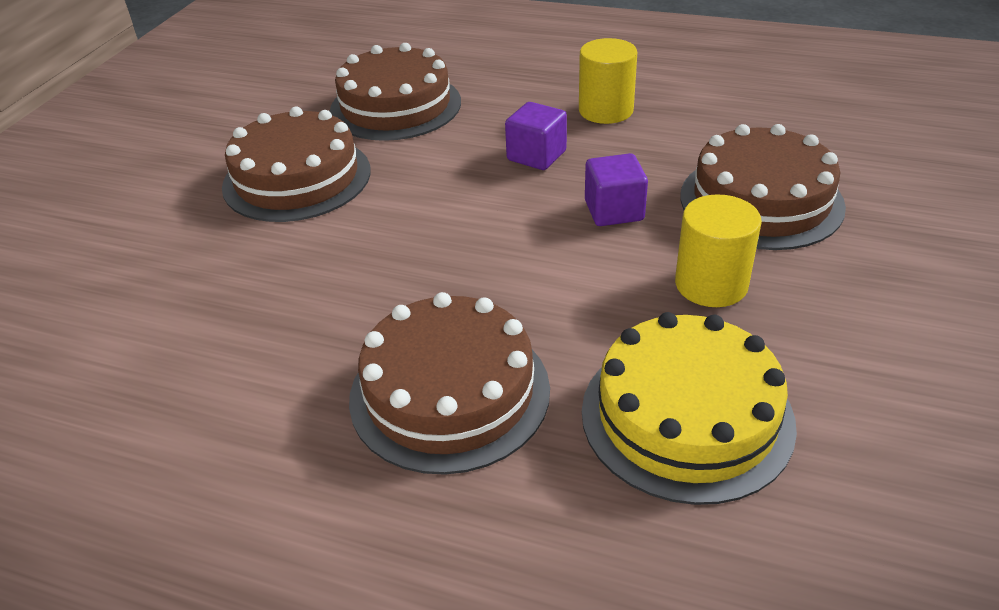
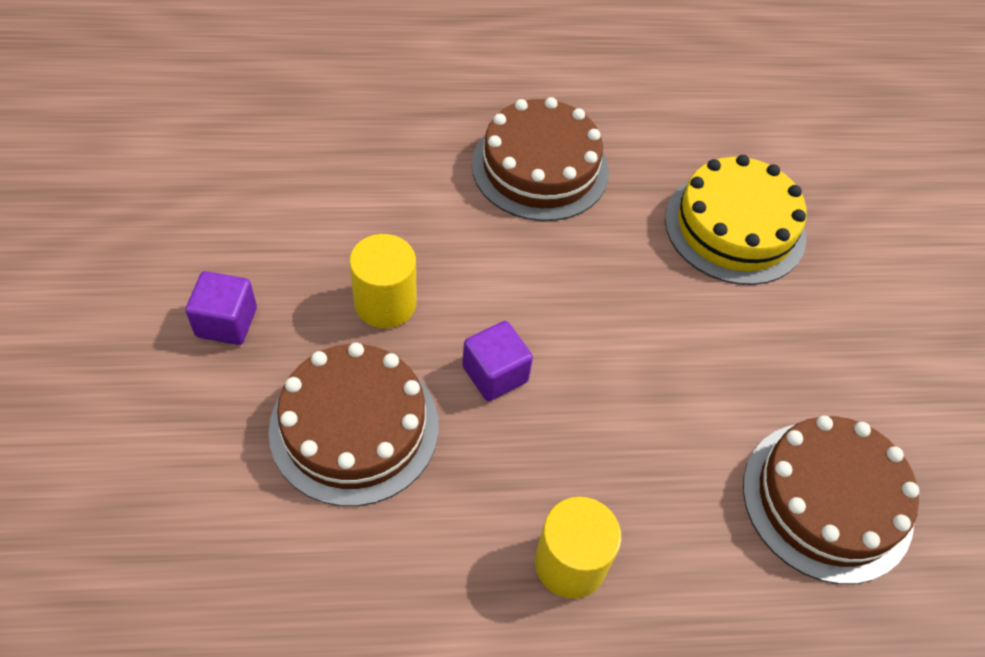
camera: 150 degrees right, 15 degrees up
(297, 178) = (821, 342): brown cake -> none
(536, 156) = (609, 443): purple cube -> purple cube (226, 322)
(686, 416) = (381, 187): yellow cake -> yellow cake (735, 227)

